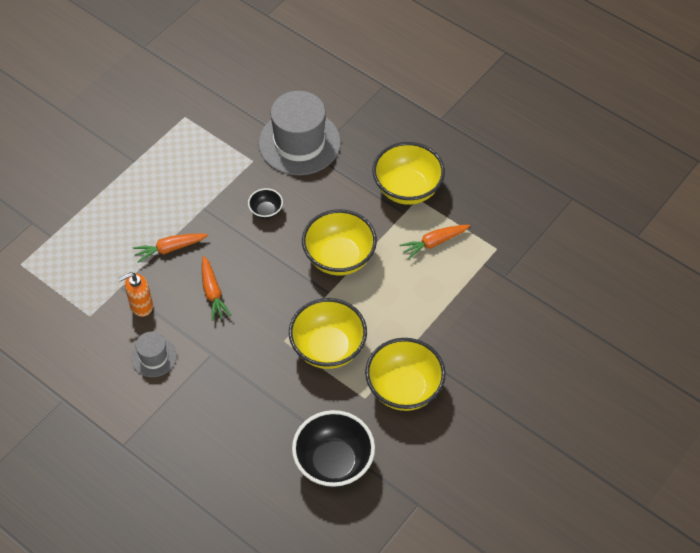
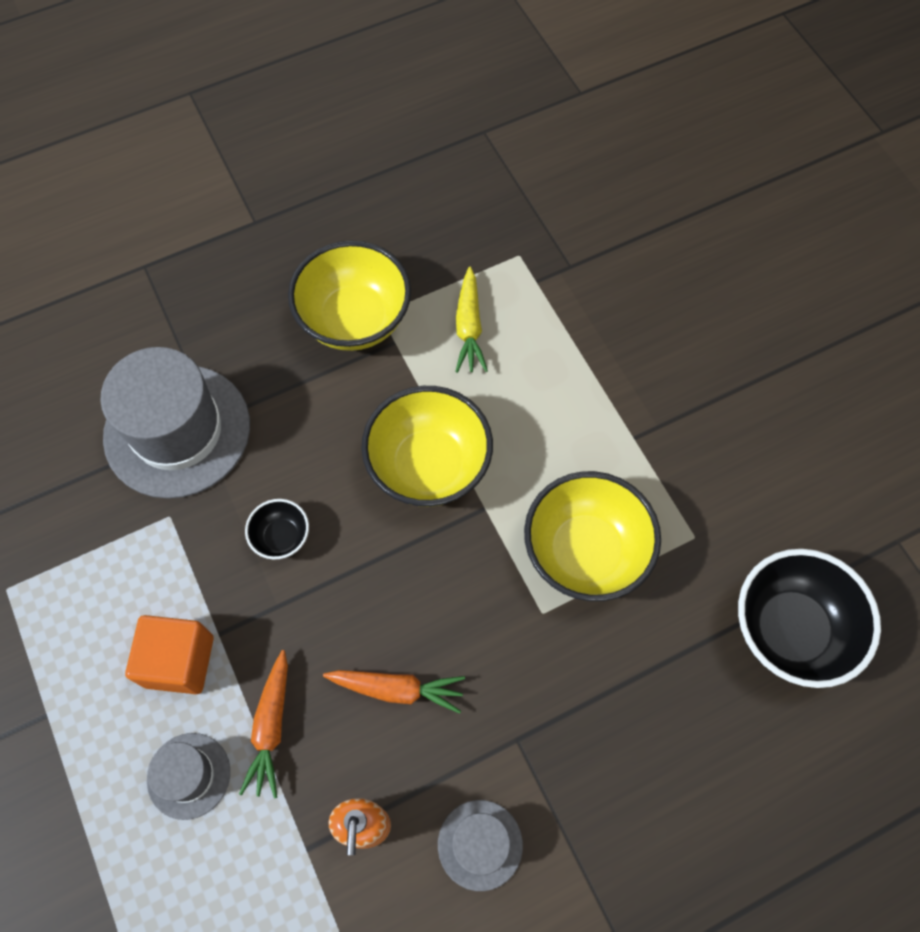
camera: 65 degrees left, 10 degrees up
(133, 227) = (189, 775): none -> grey hat
(183, 198) = (179, 661): none -> orange cube
(404, 388) = (700, 476): yellow bowl -> none
(434, 243) = (469, 327): orange carrot -> yellow carrot

